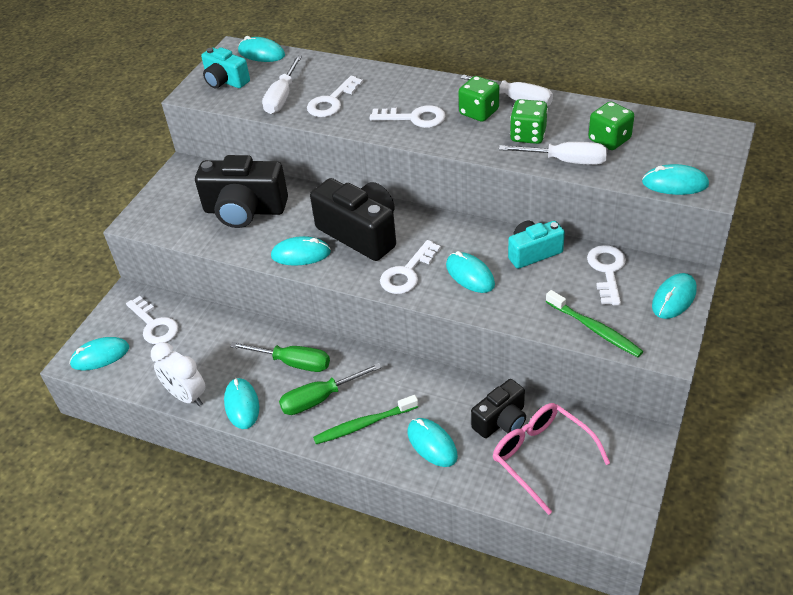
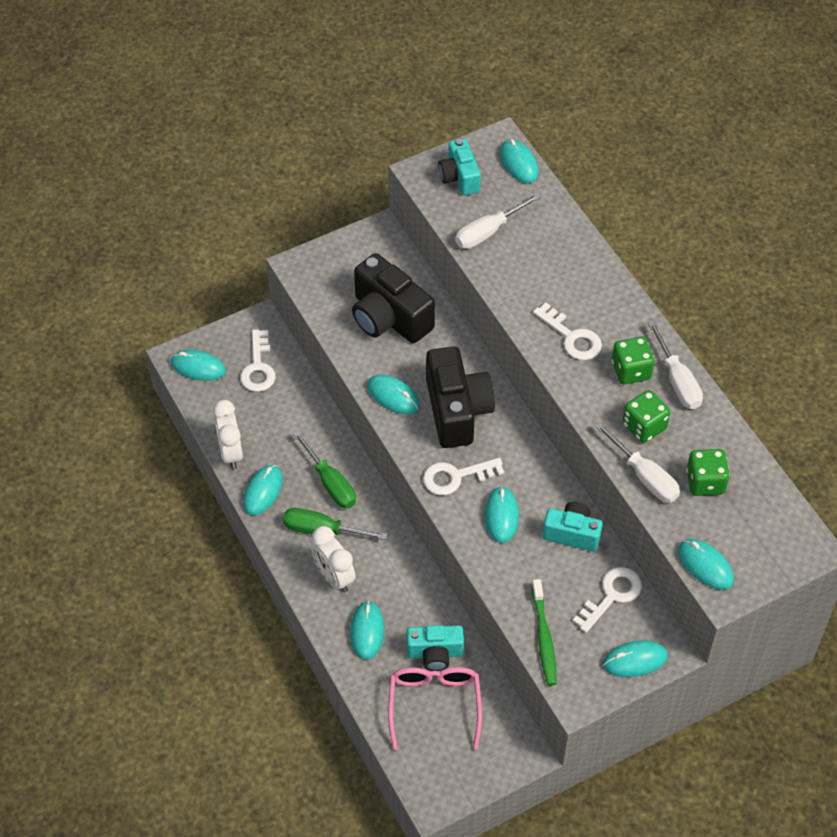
camera: 35 degrees right, 10 degrees up
(332, 101) = (523, 267): white key -> none
(364, 424) = (334, 577): green toothbrush -> white clock
(501, 421) = (435, 653): black camera -> turquoise camera

